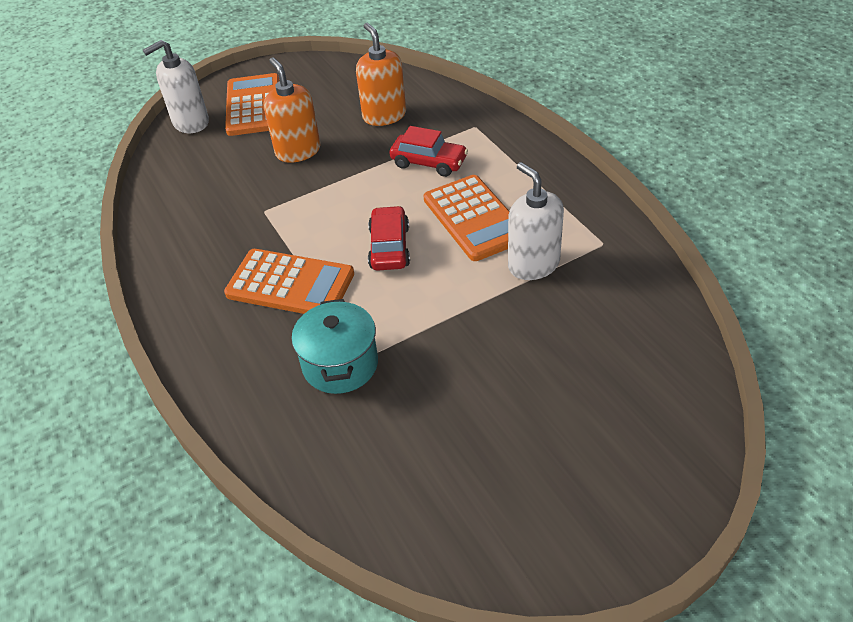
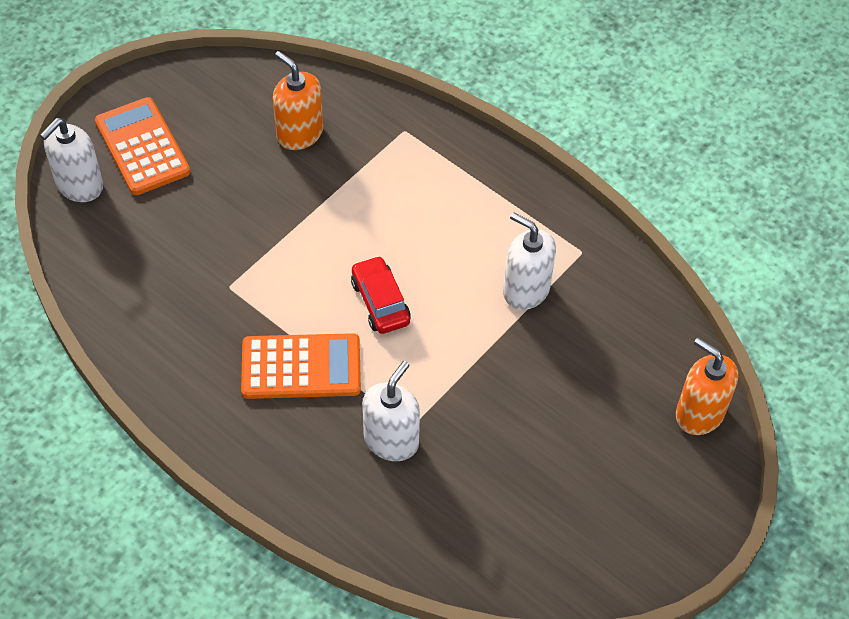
camera: 25 degrees left, 10 degrees up
(298, 151) = (226, 201): orange soap dispenser -> orange soap dispenser (699, 413)
(340, 364) = (391, 440): turquoise pot -> white soap dispenser
(429, 162) = (375, 188): red car -> none
(474, 218) = (450, 249): orange calculator -> none

